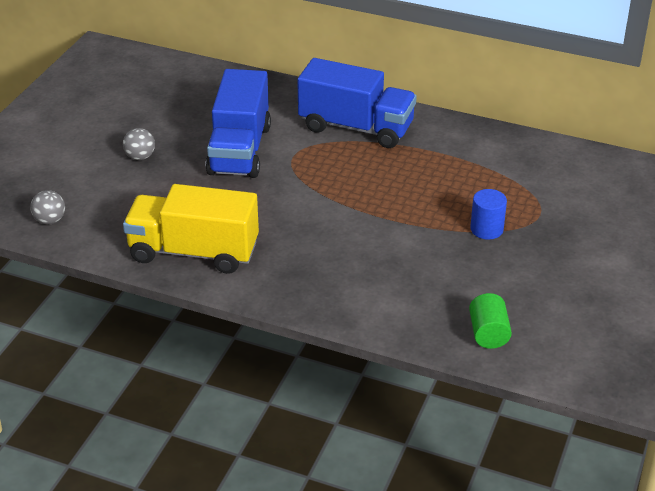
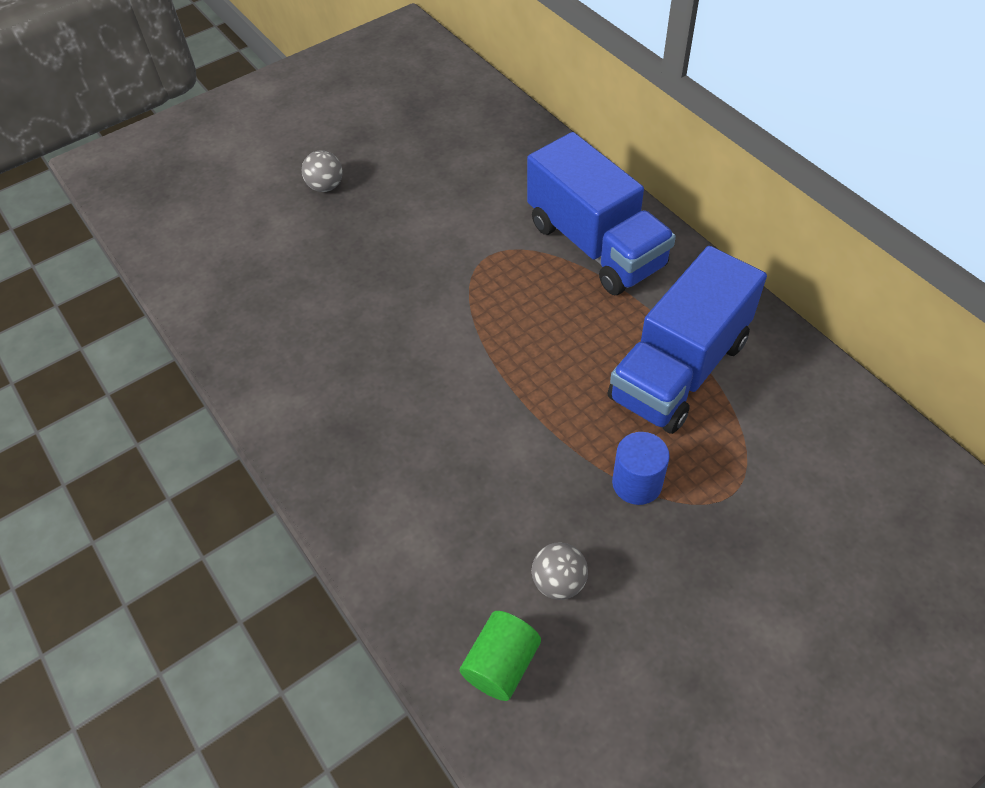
camera: 35 degrees right, 15 degrees up
(50, 220) = (170, 231): grey ball -> grey ball (559, 582)
(194, 252) = (269, 344): yellow truck -> none
(240, 150) = (436, 221): blue truck -> blue truck (679, 369)

